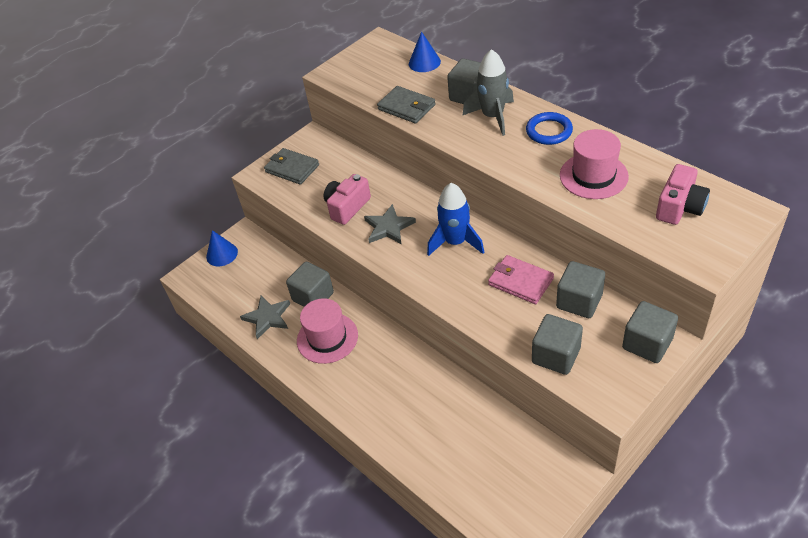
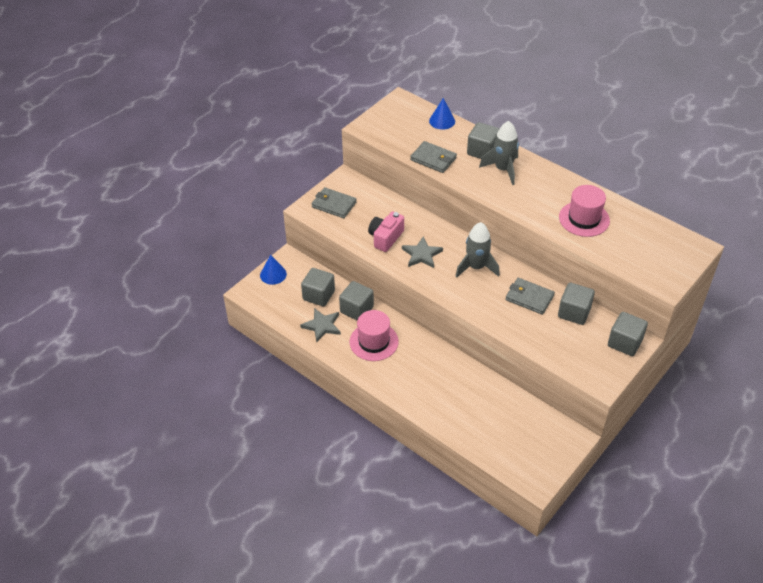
camera: 10 degrees left, 0 degrees up
(455, 242) = (476, 267): blue rocket -> grey rocket
(520, 281) = (529, 298): pink wallet -> grey wallet
(549, 131) = (547, 183): blue ring -> none
(556, 355) = (560, 351): grey cube -> grey cube (319, 295)
(679, 207) = (647, 244): pink camera -> none

